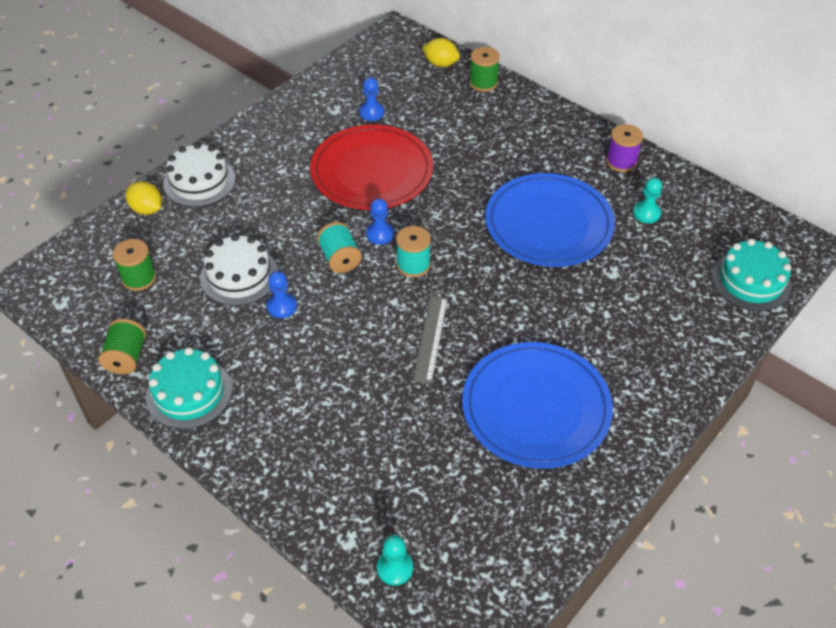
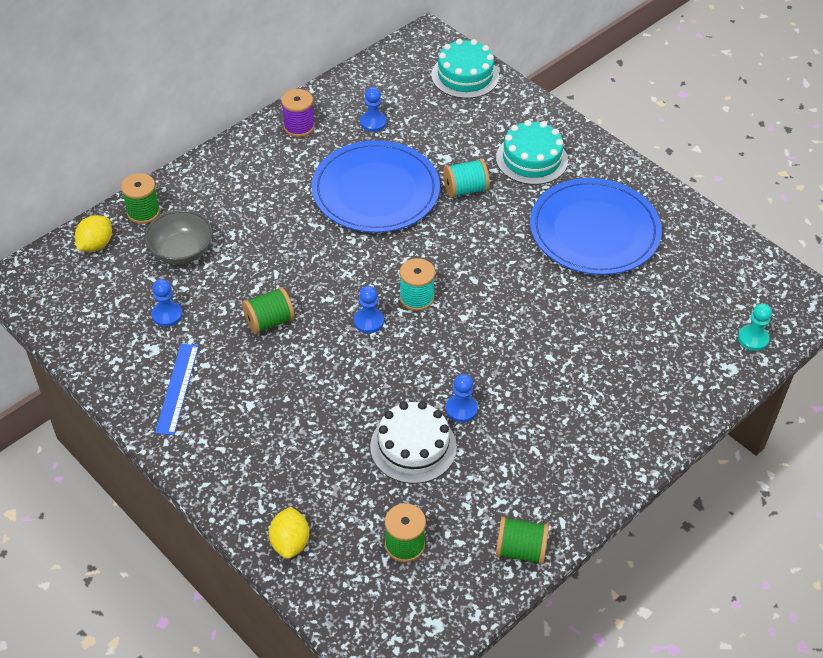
camera: 85 degrees left, 0 degrees up
(147, 209) = (290, 542): yellow lemon -> yellow lemon turned 45 degrees counterclockwise
(189, 393) = (570, 490): turquoise cake -> turquoise cake (531, 159)
(199, 181) = (251, 488): white cake -> none
(296, 129) = (177, 388): none -> blue ruler
(340, 258) = (399, 357): turquoise spool -> turquoise spool (465, 189)
(372, 171) = (269, 321): red plate -> green spool
(430, 338) = (513, 293): grey ruler -> none
(443, 110) = (181, 251): none -> grey bowl
(646, 213) = (373, 122): turquoise pawn -> blue pawn

